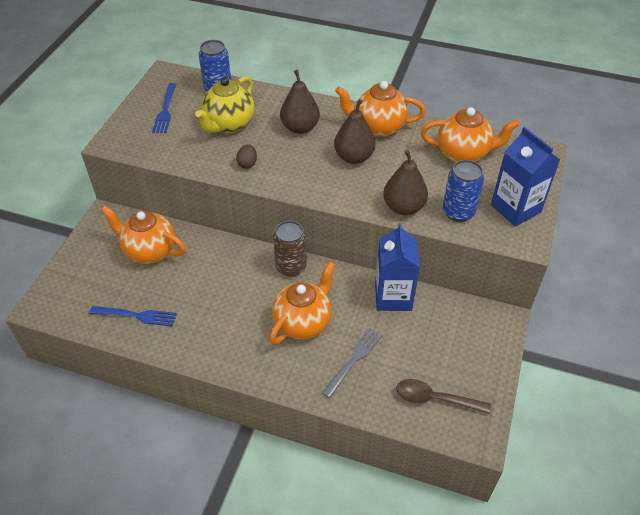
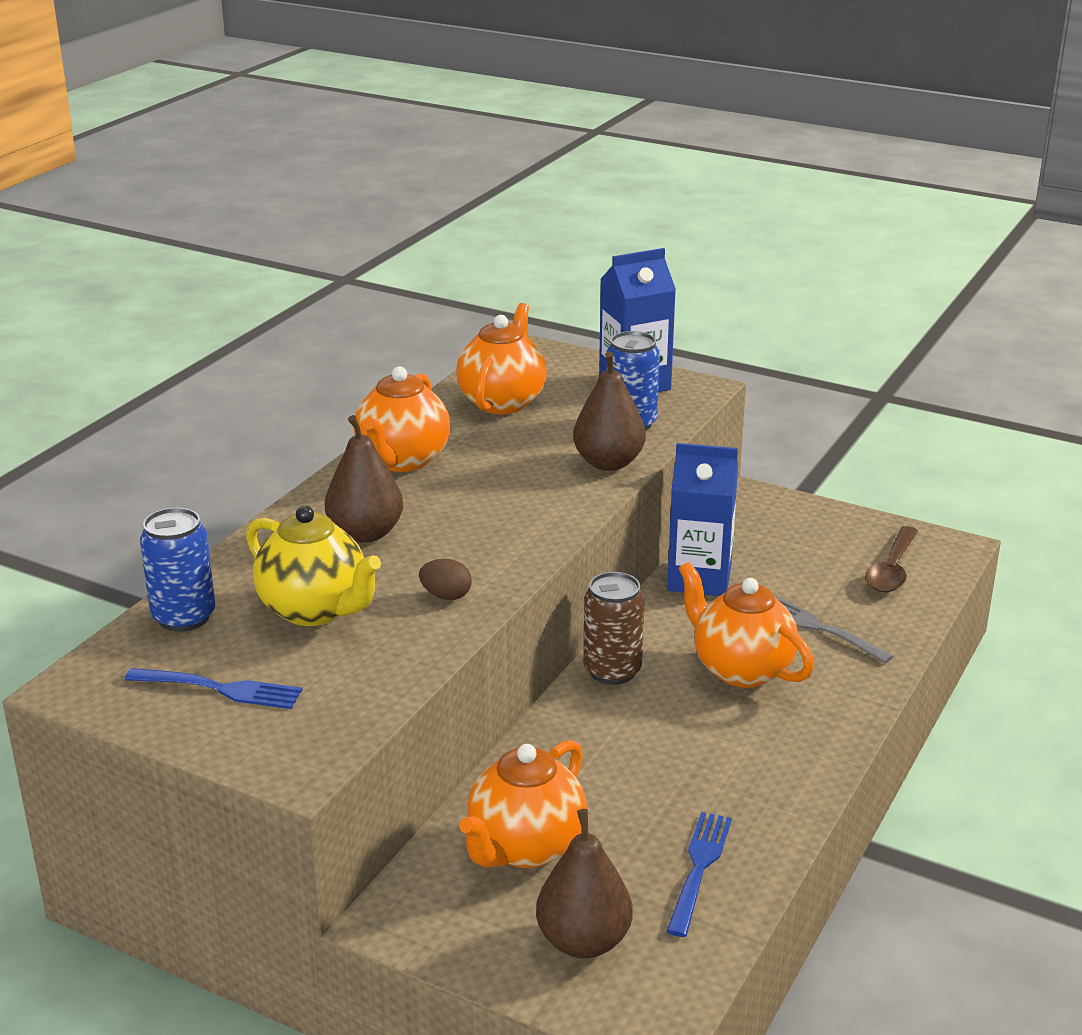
camera: 80 degrees left, 20 degrees down
(354, 157) = (472, 490): brown pear -> brown pear (583, 941)

